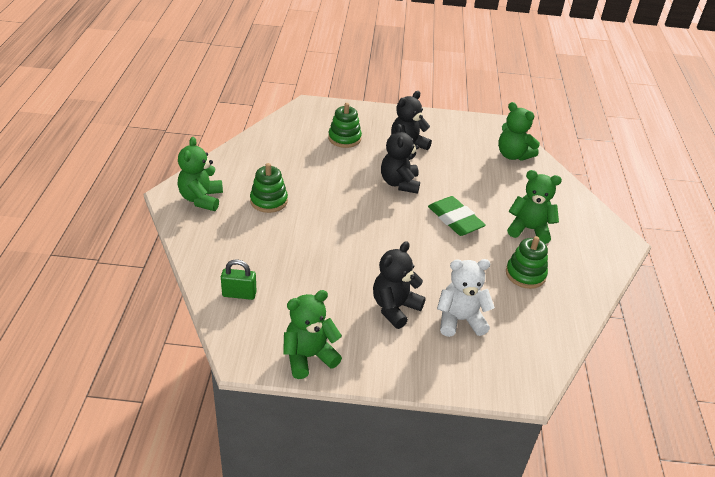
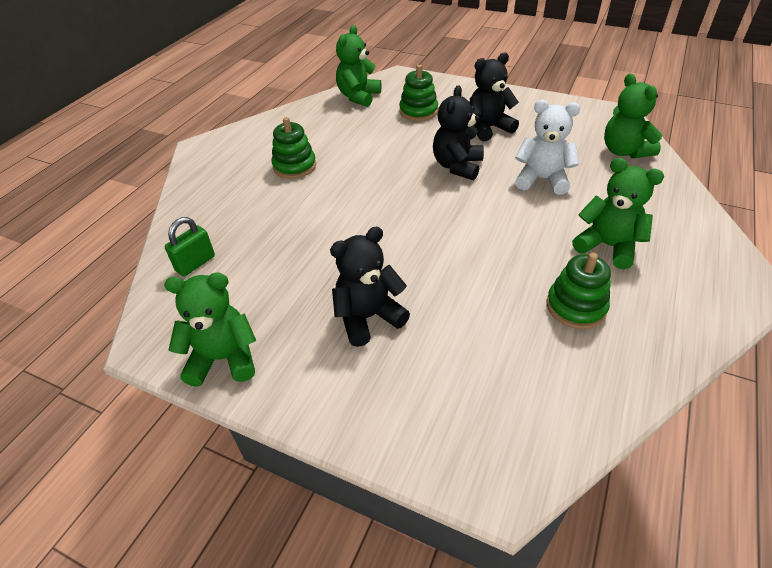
camera: 25 degrees right, 5 degrees up
(201, 199) = (226, 155): green teddy bear -> green teddy bear (358, 97)
(239, 294) = (195, 263): green padlock -> green padlock turned 75 degrees counterclockwise
(455, 220) = (507, 218): green eraser -> none
(460, 320) = (448, 353): white teddy bear -> white teddy bear (542, 179)

